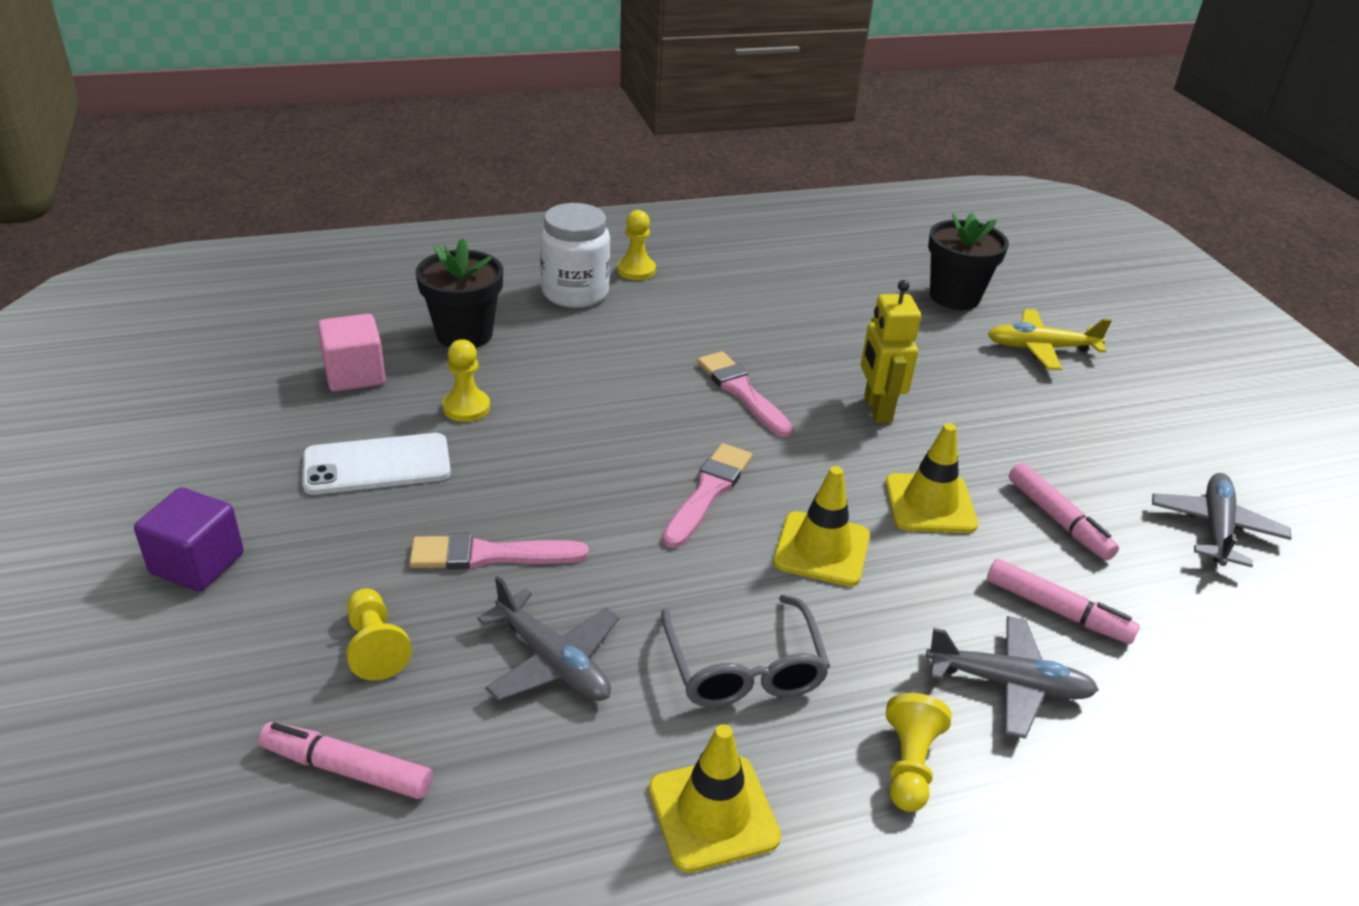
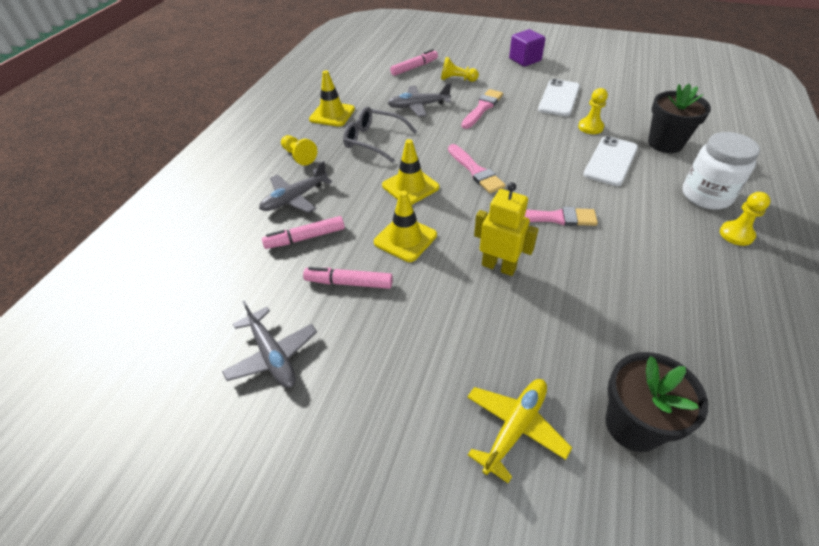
camera: 130 degrees right, 10 degrees up
(355, 375) = (636, 106): pink cube -> none
(557, 371) = (610, 161): none -> white phone

